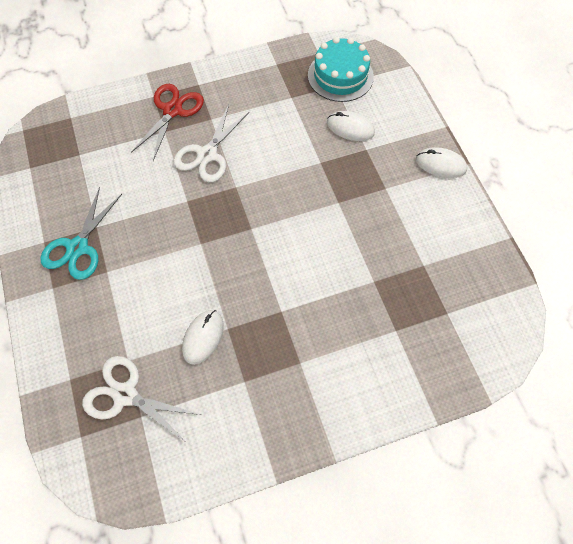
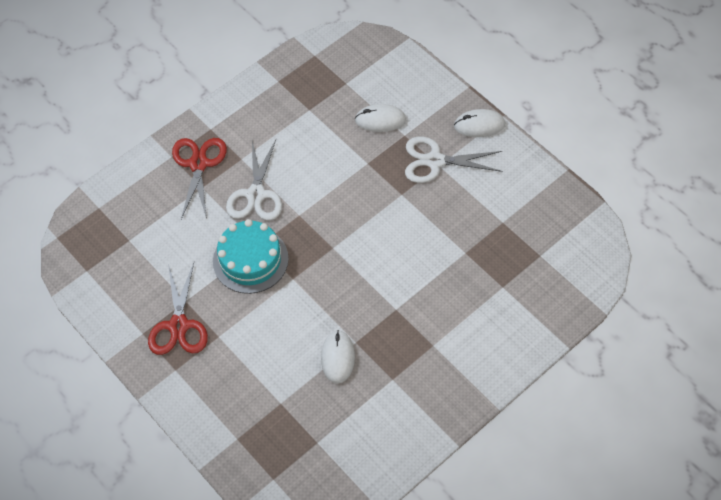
camera: 20 degrees left, 5 degrees down
(78, 247) = (178, 325): turquoise scissors -> red scissors
(125, 395) = (294, 431): white scissors -> white scissors (435, 161)
(340, 76) = (347, 71): turquoise cake -> turquoise cake (250, 260)

